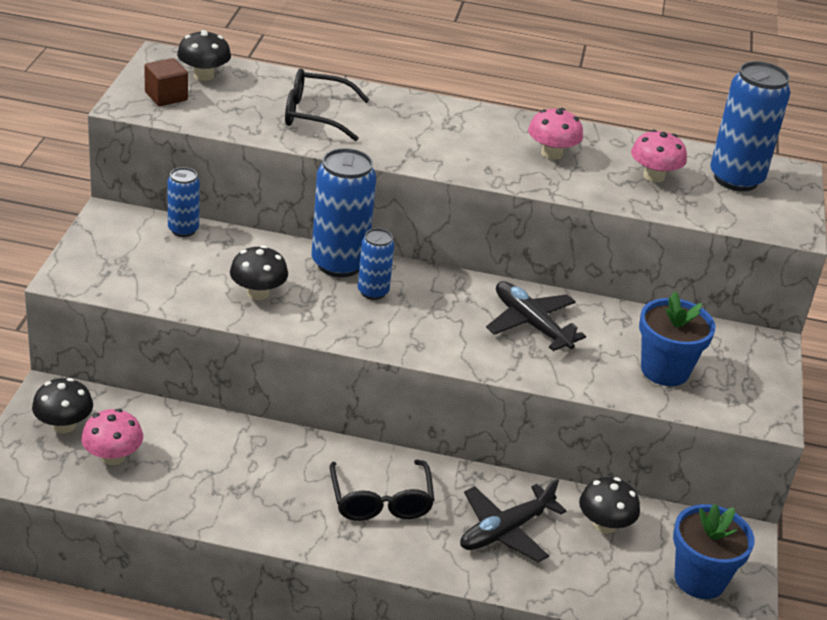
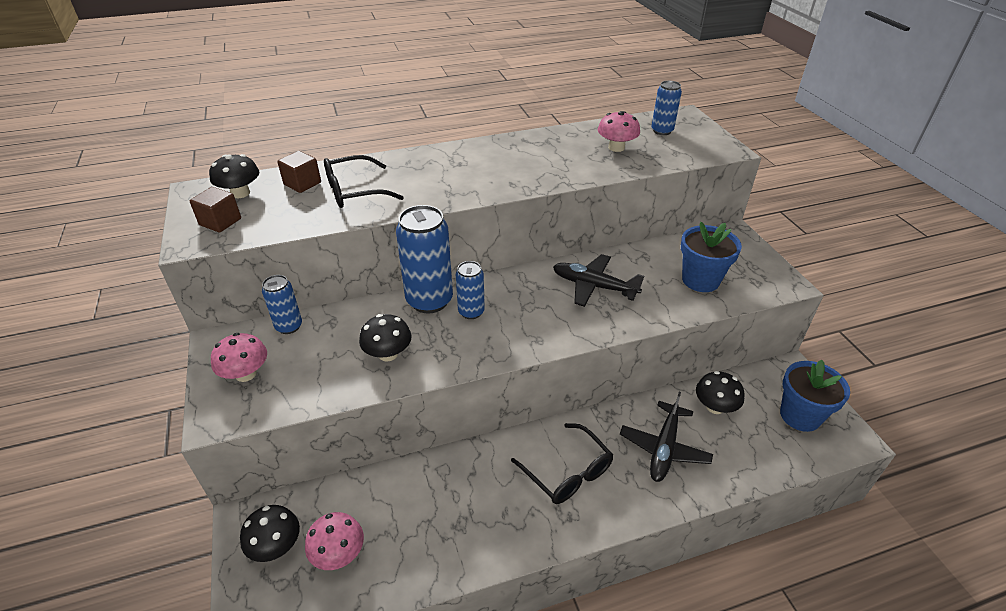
camera: 25 degrees left, 5 degrees up
(270, 88) = (302, 183): none -> brown cube
(551, 153) = (541, 157): pink mushroom -> pink mushroom (246, 374)
(736, 179) = (662, 131): blue can -> blue can, size x0.55

